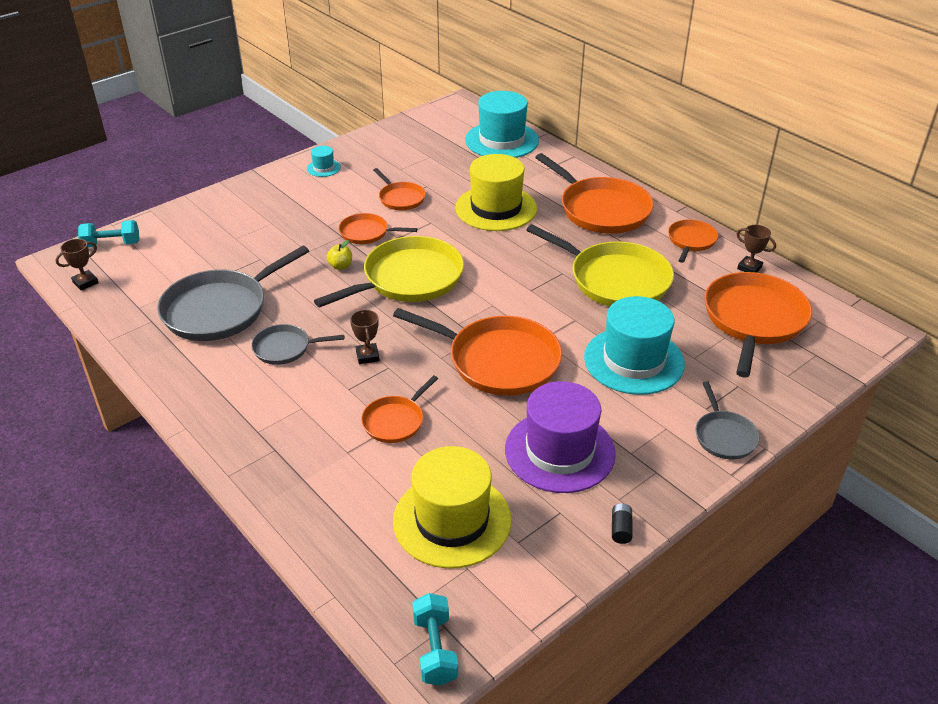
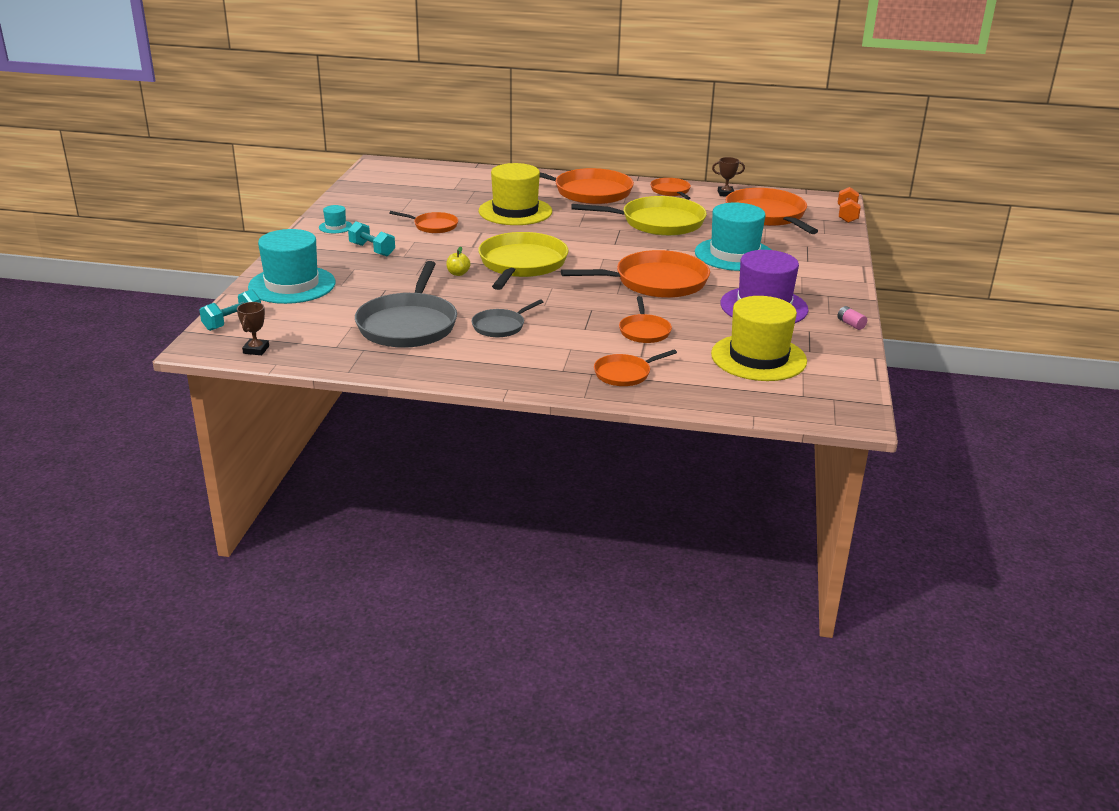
camera: 40 degrees left, 10 degrees down
(367, 233) = (443, 251): orange pan -> orange pan (625, 374)
(367, 356) = (567, 309): brown trophy -> none
(435, 649) = (845, 409): turquoise dumbbell -> turquoise dumbbell (372, 250)
(502, 140) = (451, 175): turquoise hat -> turquoise hat (292, 285)
(620, 529) = (850, 324): black battery -> pink battery
(724, 436) = (835, 268): grey pan -> none
(857, 360) = (847, 215): none -> orange dumbbell

